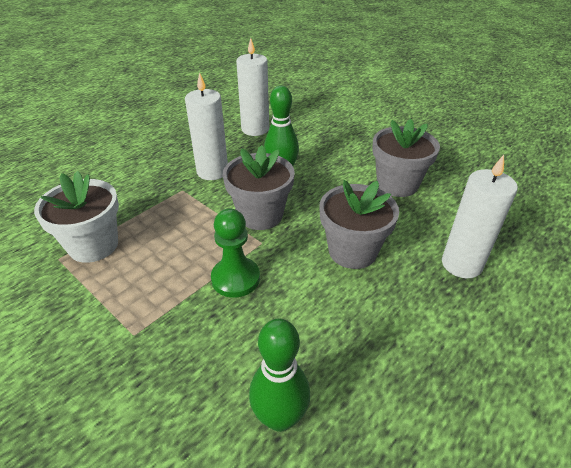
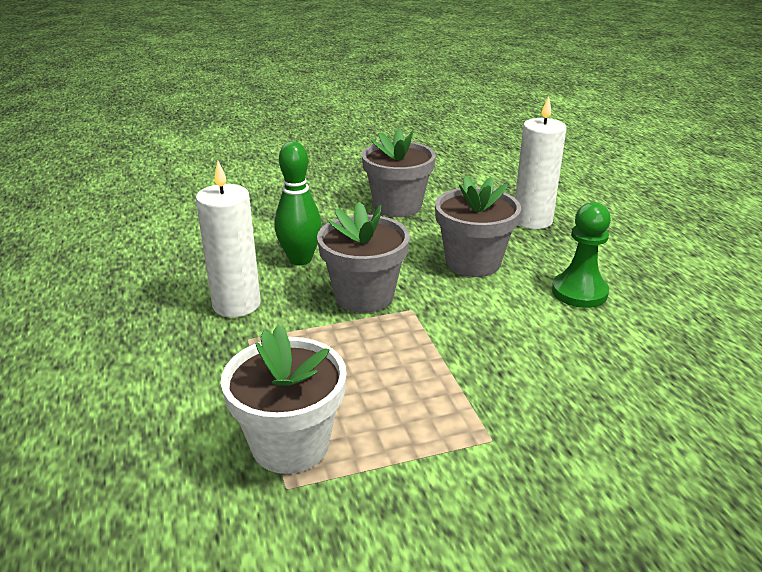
camera: 60 degrees left, 10 degrees down
(235, 278) = (456, 342): green pawn -> green pawn (579, 292)
(255, 129) = (182, 248): white candle -> none
(280, 417) = (652, 367): green bowling pin -> none

